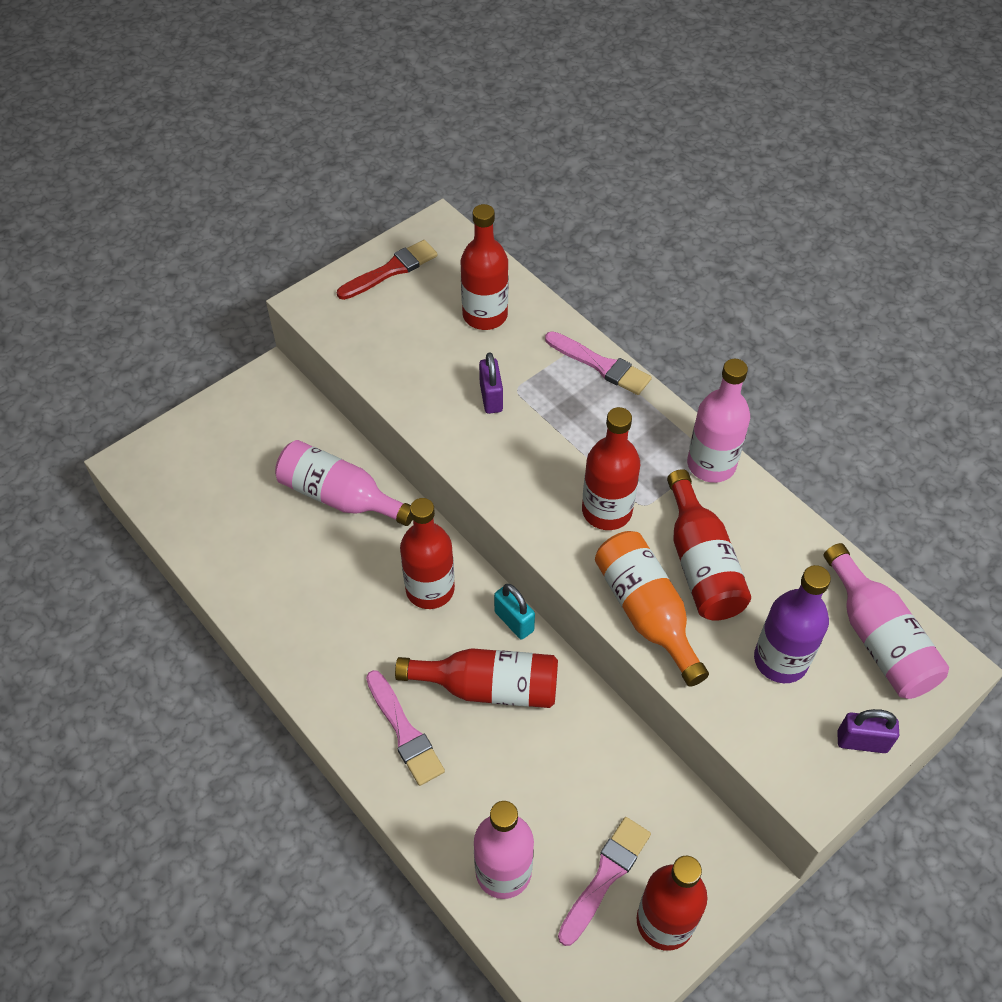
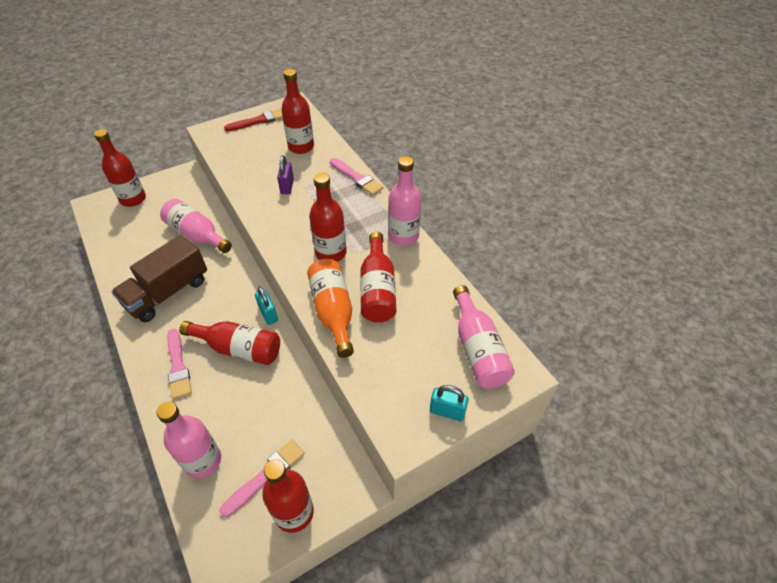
camera: 10 degrees right, 5 degrees down
(334, 609) = (167, 292): none -> brown truck
(430, 589) = (226, 290): red bottle -> red bottle (133, 199)
(780, 660) = (409, 352): purple bottle -> none
(862, 742) = (447, 411): purple padlock -> turquoise padlock

